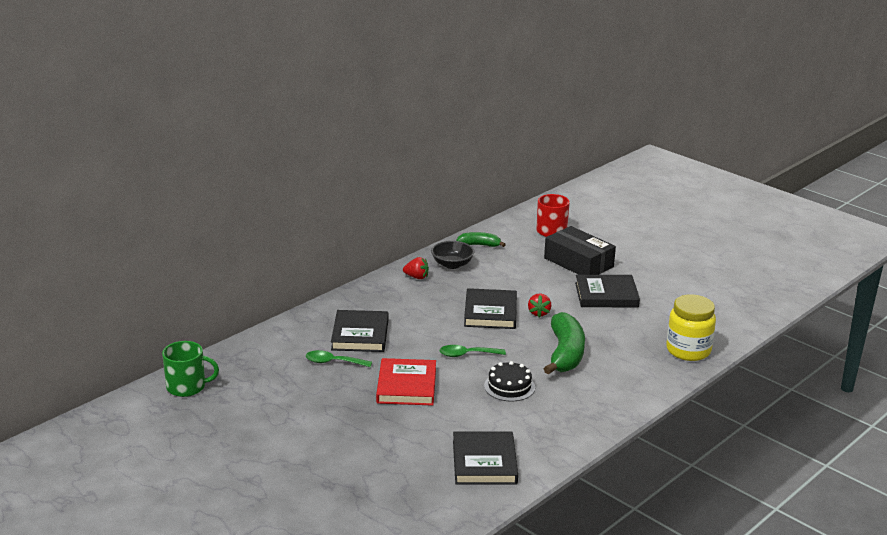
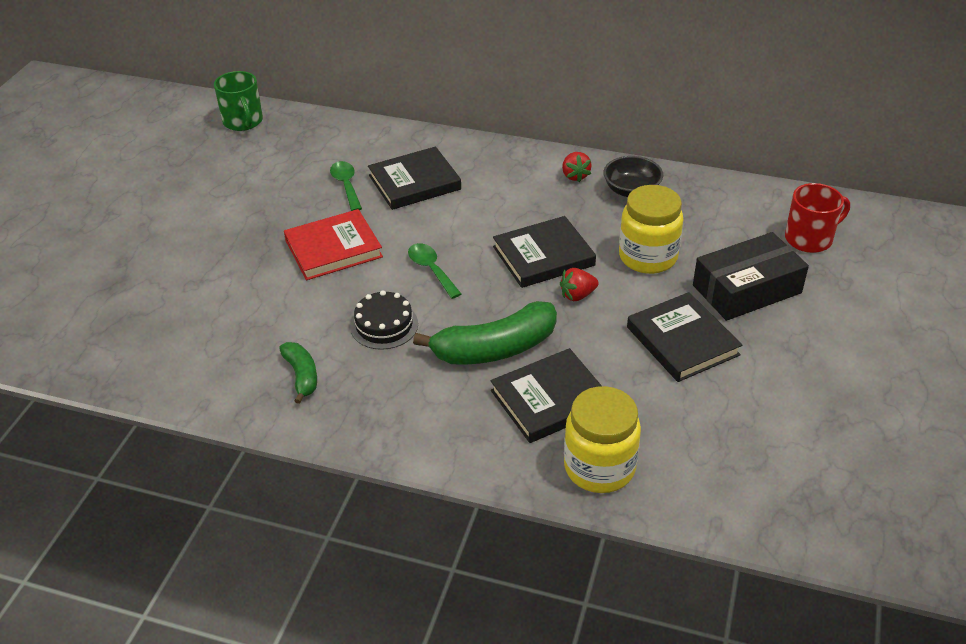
camera: 65 degrees right, 15 degrees up
(479, 245) = (702, 194): green banana -> green banana (301, 376)
(484, 462) = (213, 356): black book -> black book (550, 399)
(523, 281) = (648, 257): none -> yellow jar
(578, 262) = (746, 289): black box -> black box turned 45 degrees clockwise

